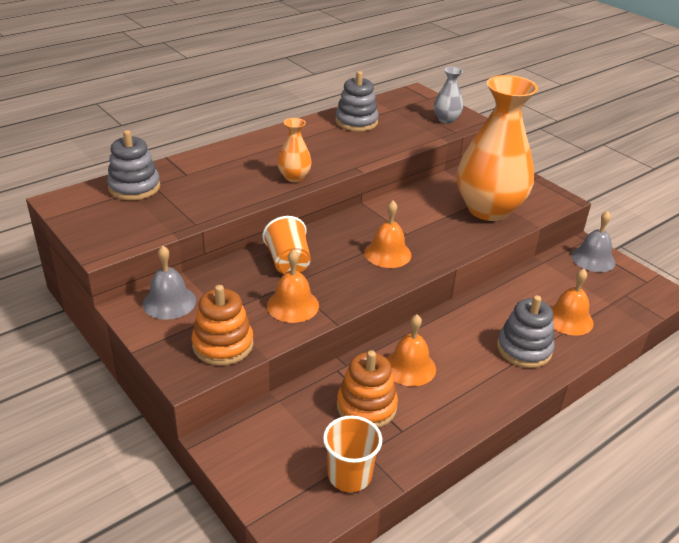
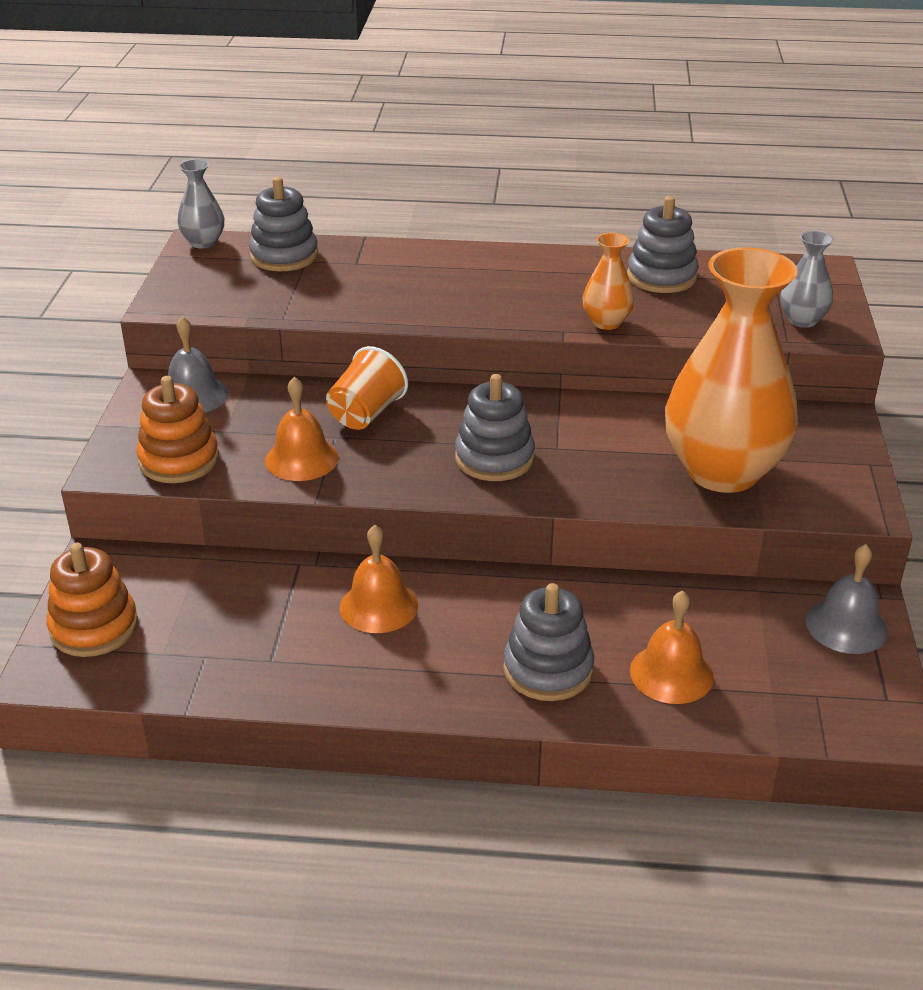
camera: 45 degrees right, 0 degrees up
(64, 199) = (203, 242): none -> grey vase
(294, 177) = (467, 312): orange vase -> orange vase (606, 322)
(349, 475) = (159, 665): orange cup -> none
(366, 406) = (272, 615): orange stacking toy -> orange stacking toy (94, 627)
(387, 253) = (494, 458): orange bell -> grey stacking toy

